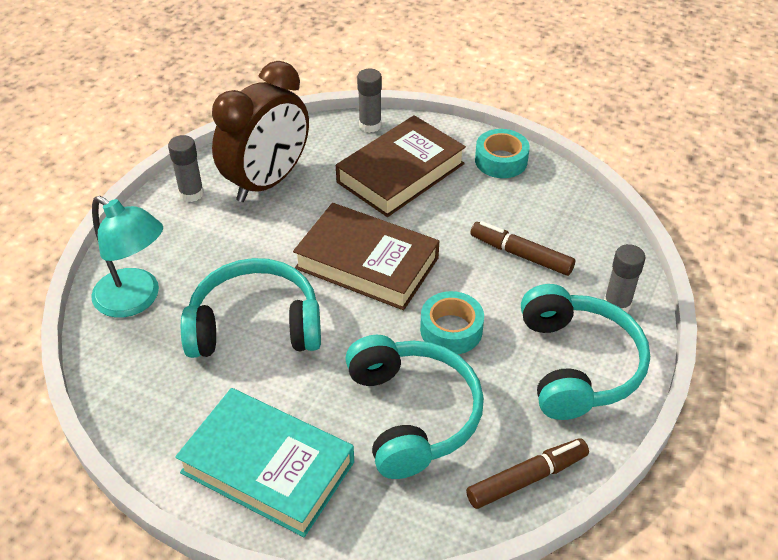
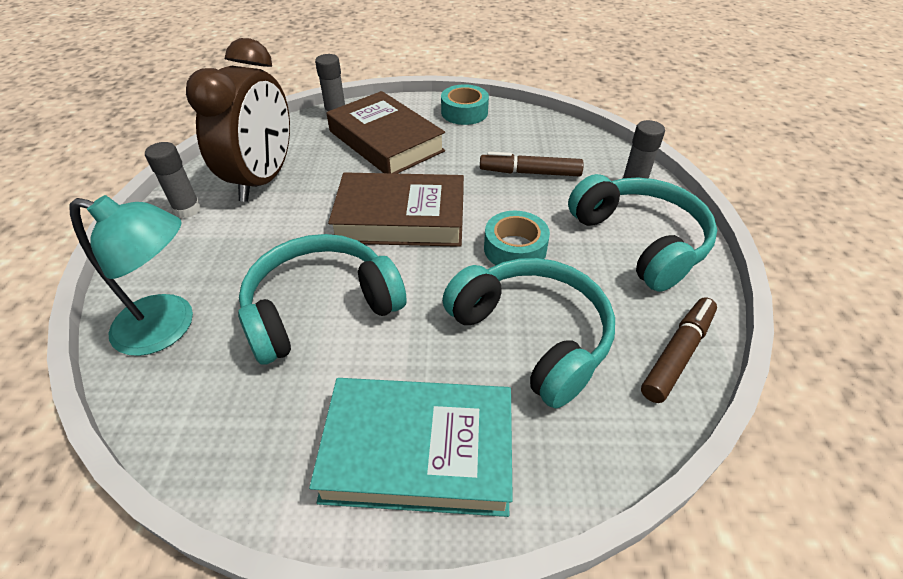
camera: 25 degrees left, 0 degrees up
(400, 173) = (386, 141): brown book -> brown book turned 60 degrees counterclockwise

